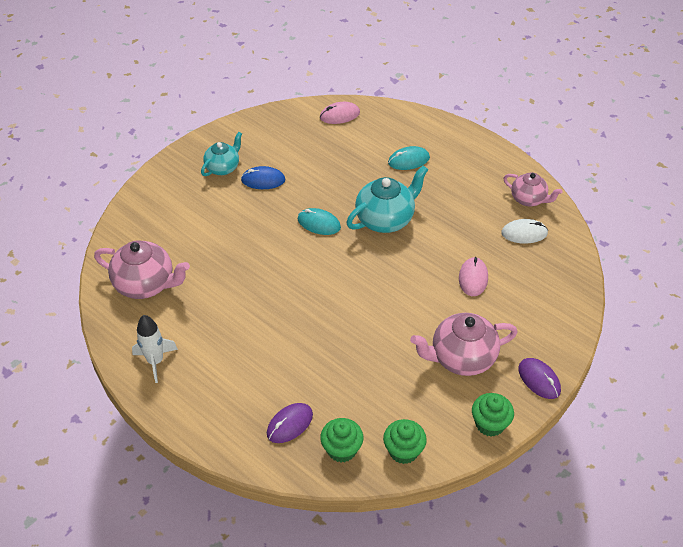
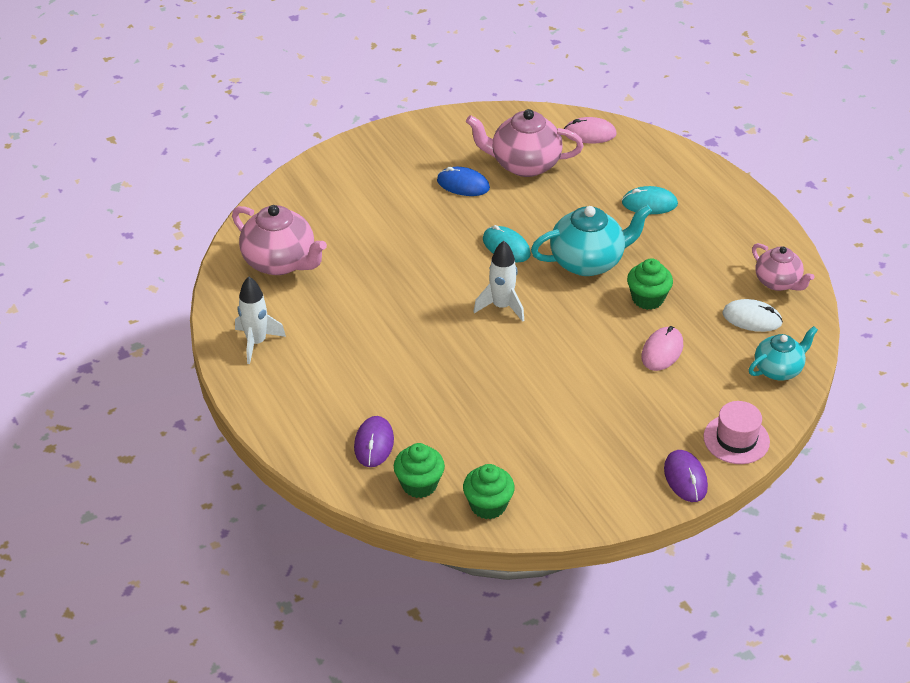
camera: 20 degrees right, 5 degrees down
(223, 167) = (422, 160): turquoise teapot -> turquoise teapot (778, 369)
(289, 424) = (374, 444): purple mouse -> purple mouse turned 60 degrees counterclockwise
(337, 274) = (501, 306): none -> white rocket
(461, 358) = (604, 431): pink teapot -> pink teapot (524, 164)
(490, 424) = (602, 507): green cupcake -> green cupcake (647, 299)
(560, 335) = (736, 439): none -> pink hat

